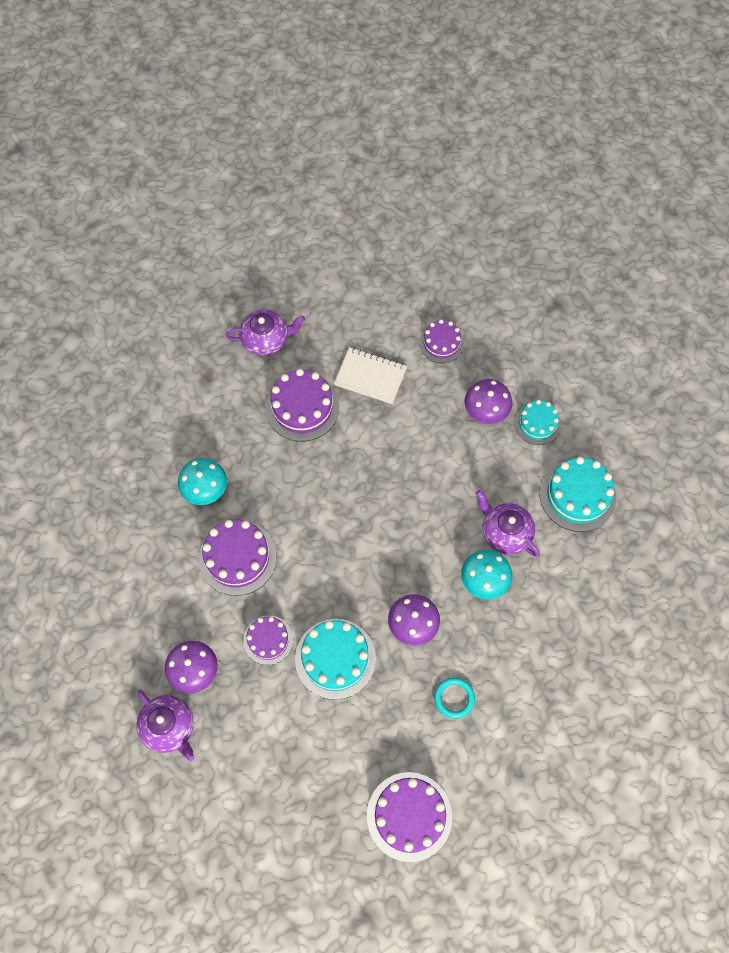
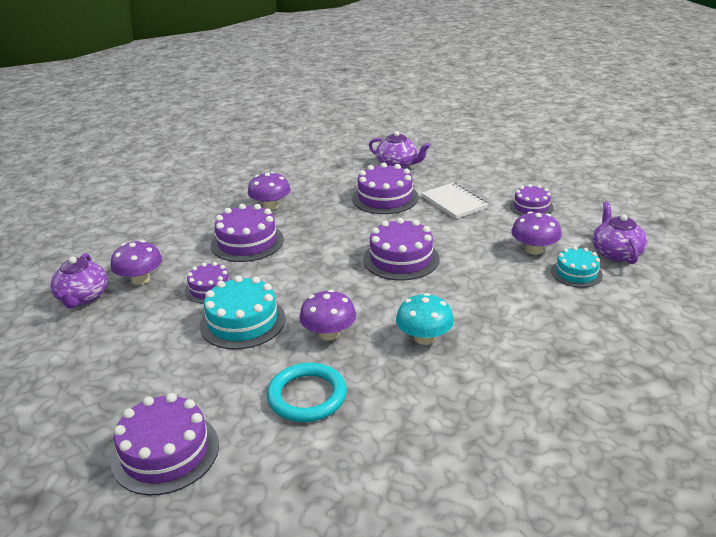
camera: 40 degrees right, 35 degrees down
(205, 489) = (270, 206): turquoise mushroom -> purple mushroom
(391, 493) = (401, 259): none -> purple cake
(454, 698) = (307, 396): turquoise ring -> turquoise ring, size x1.64
(505, 532) = (476, 319): purple teapot -> purple teapot (616, 253)
(577, 495) = (575, 328): turquoise cake -> none

